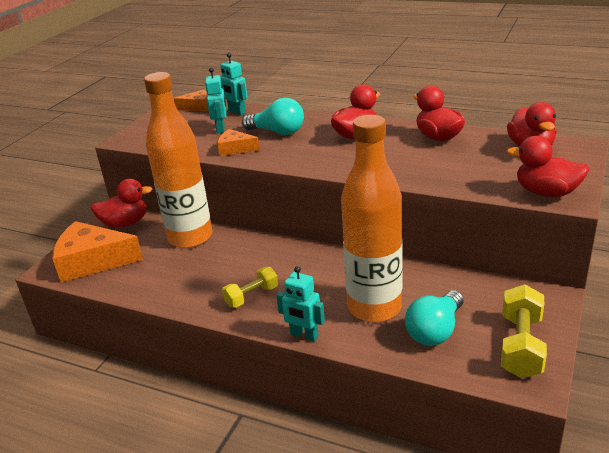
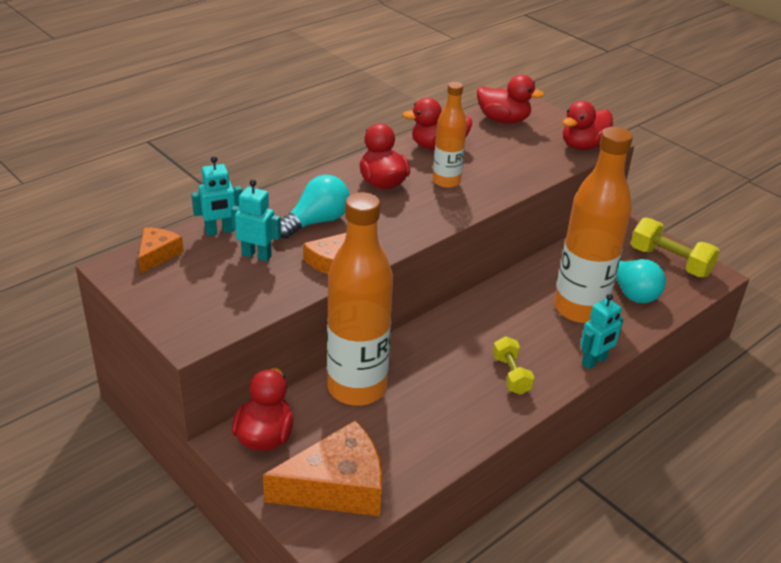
camera: 70 degrees left, 5 degrees up
(93, 261) = (337, 486): orange cheese -> orange cheese turned 135 degrees counterclockwise
(389, 154) = (446, 181): none -> orange bottle

